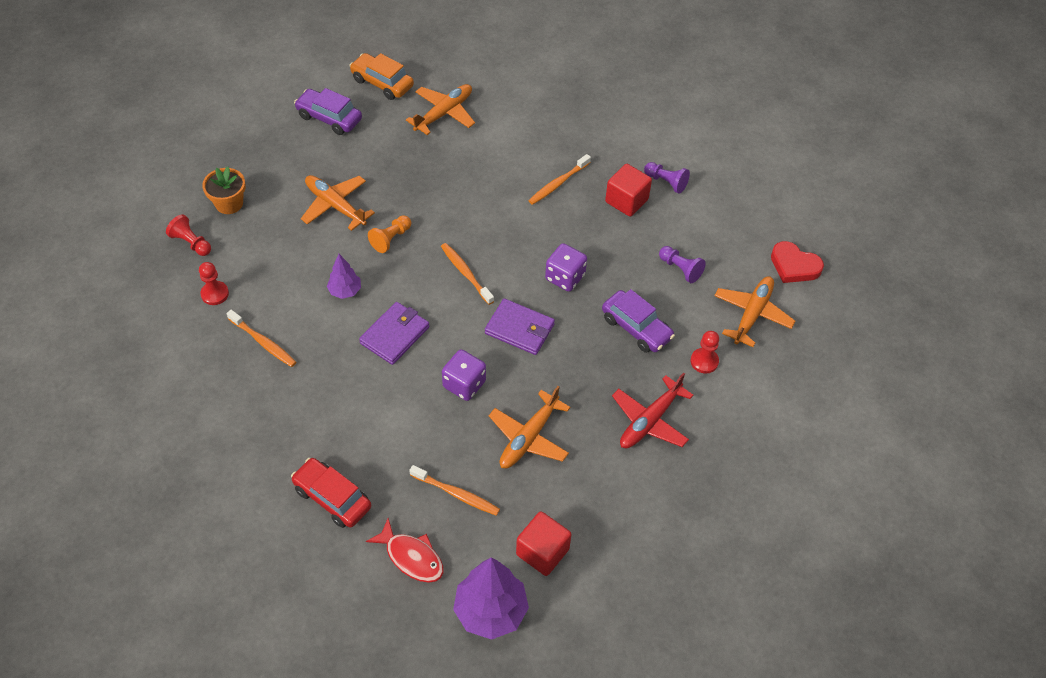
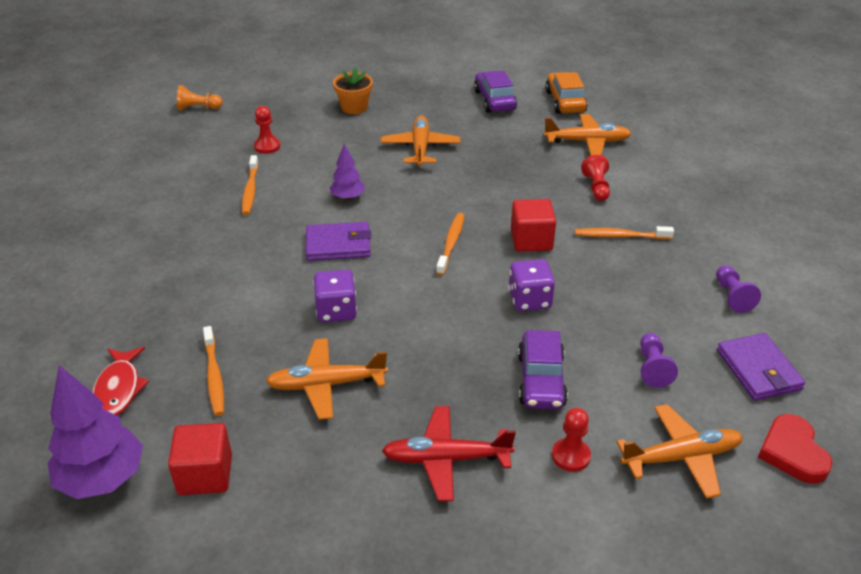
camera: 50 degrees right, 15 degrees down
(191, 243) = (298, 113): red pawn -> red pawn (596, 187)
(332, 498) = (138, 308): red car -> none
(391, 239) = (428, 188): orange pawn -> orange pawn (198, 108)
(519, 329) = (436, 307): purple wallet -> purple wallet (758, 370)
(626, 201) = (670, 285): red cube -> red cube (531, 240)

